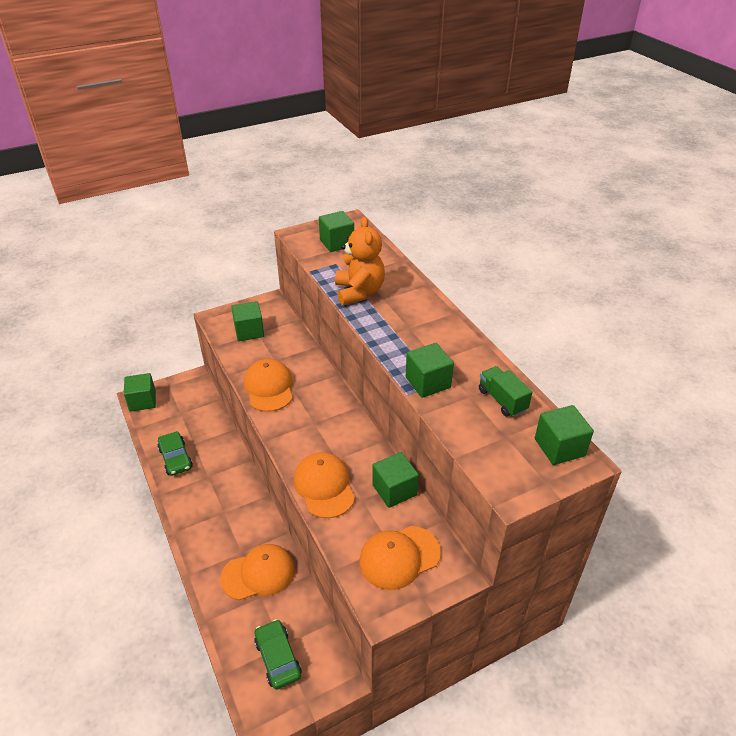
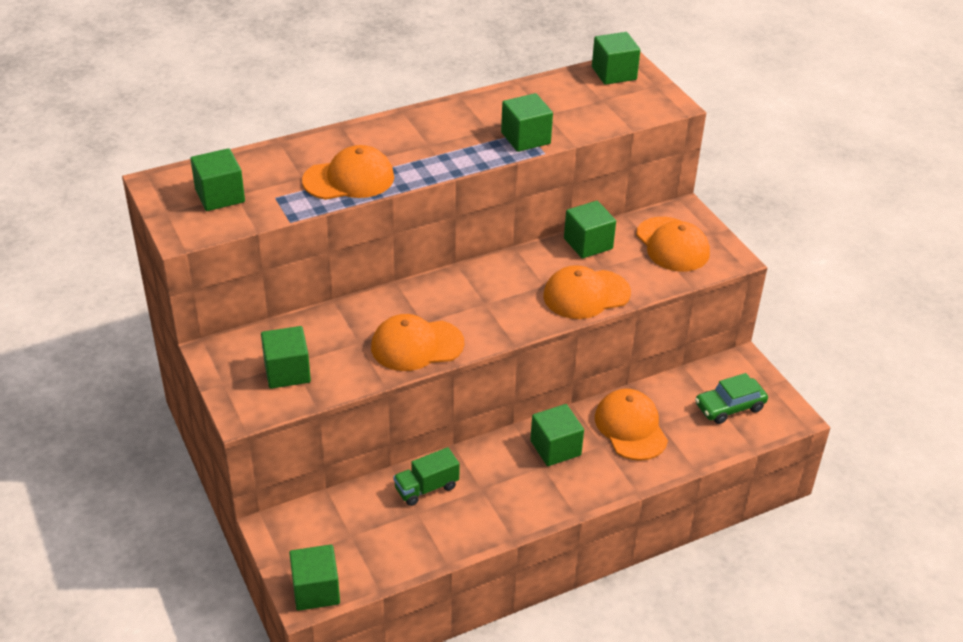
camera: 90 degrees left, 0 degrees up
(176, 458) = (446, 529): green car -> none
(241, 520) = (555, 448): none -> green cube
(359, 292) = (349, 179): orange teddy bear -> orange cap
(502, 400) = (552, 96): green truck -> green truck (426, 488)

